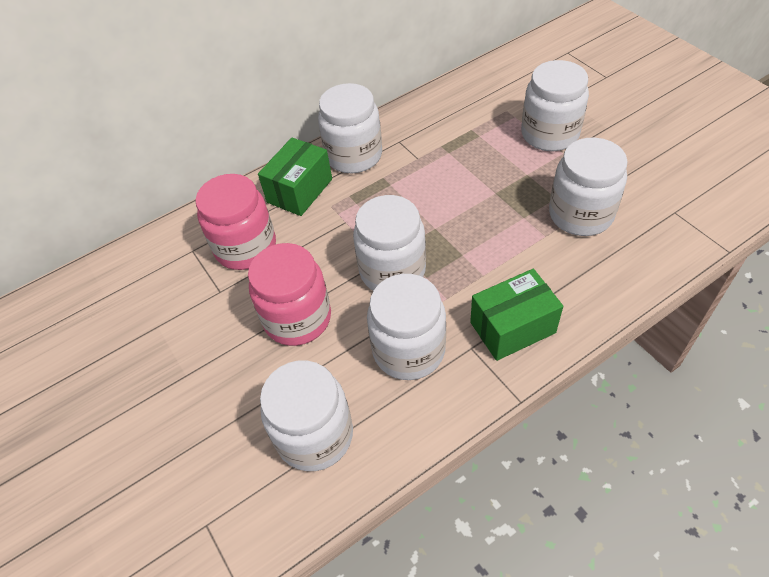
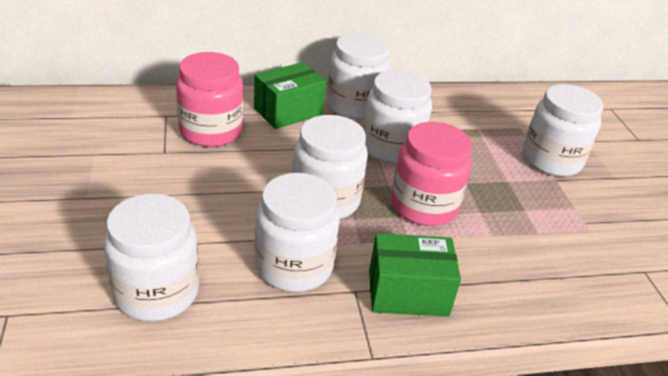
camera: 15 degrees right, 15 degrees down
(297, 318) = (213, 199): pink jar -> pink jar (424, 206)
(580, 214) = (541, 232): white jar -> white jar (391, 148)

